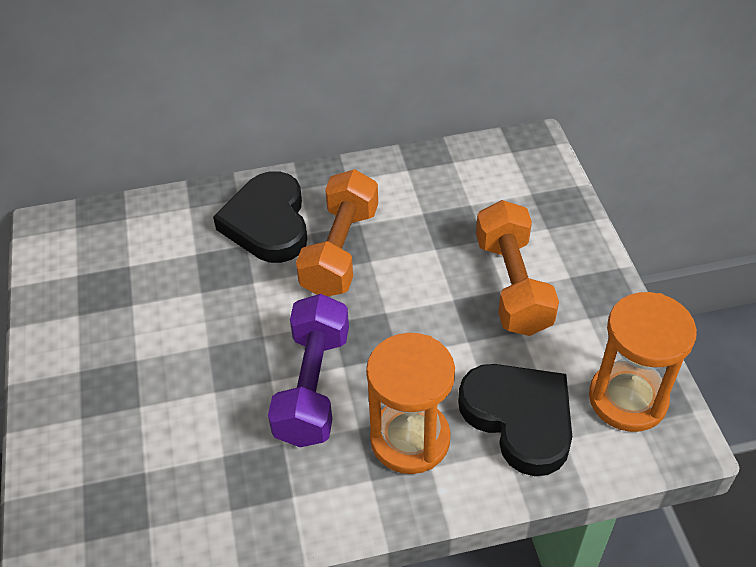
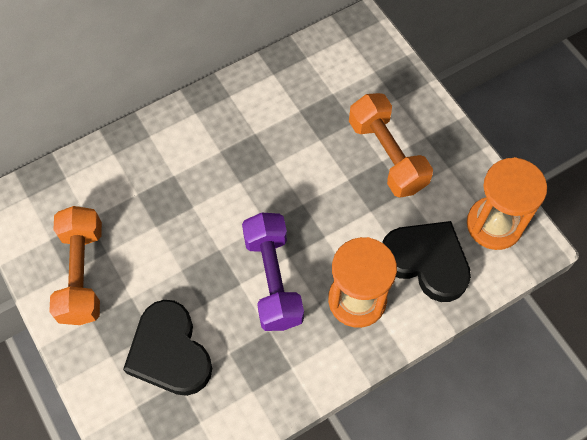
camera: 20 degrees left, 15 degrees up
(268, 223) = (183, 151): black heart -> black heart (170, 352)
(340, 251) = (249, 161): orange dumbbell -> orange dumbbell (82, 274)

